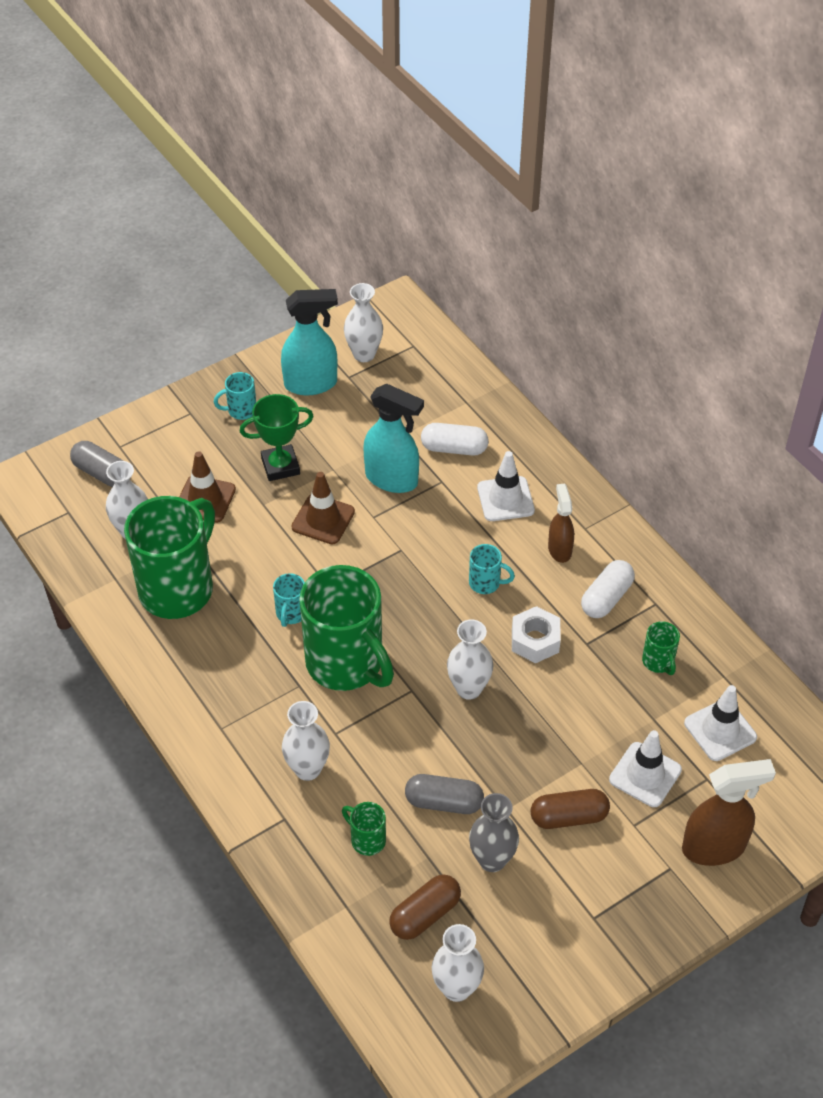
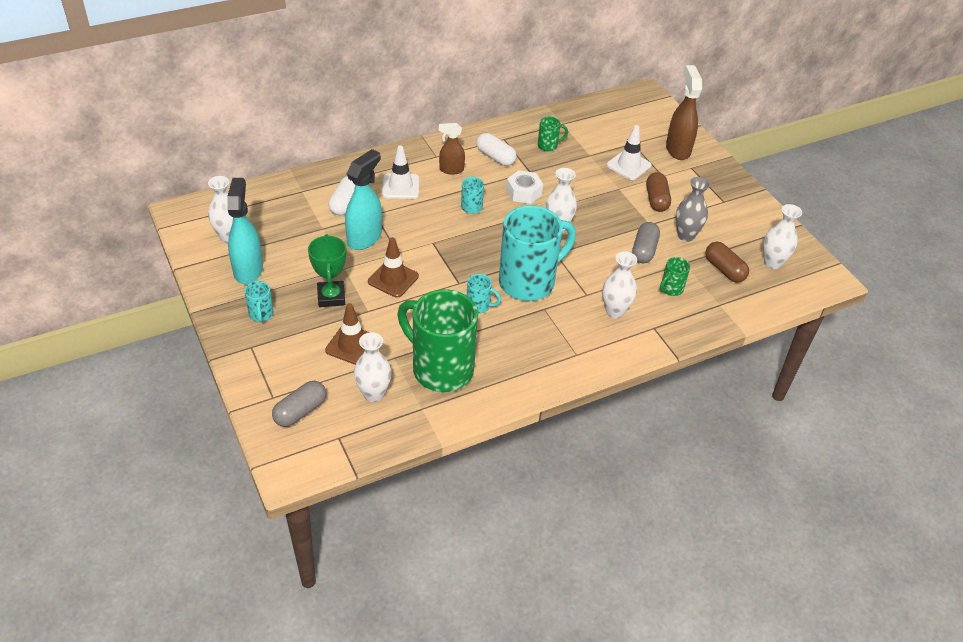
camera: 85 degrees left, 5 degrees down
(346, 663) = (529, 282): green mug -> turquoise mug
(720, 730) = (600, 132): white traffic cone -> none

